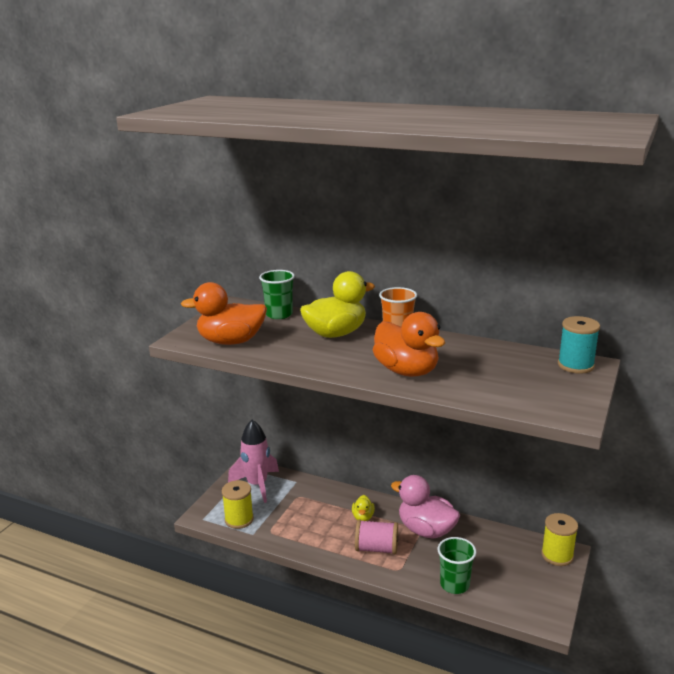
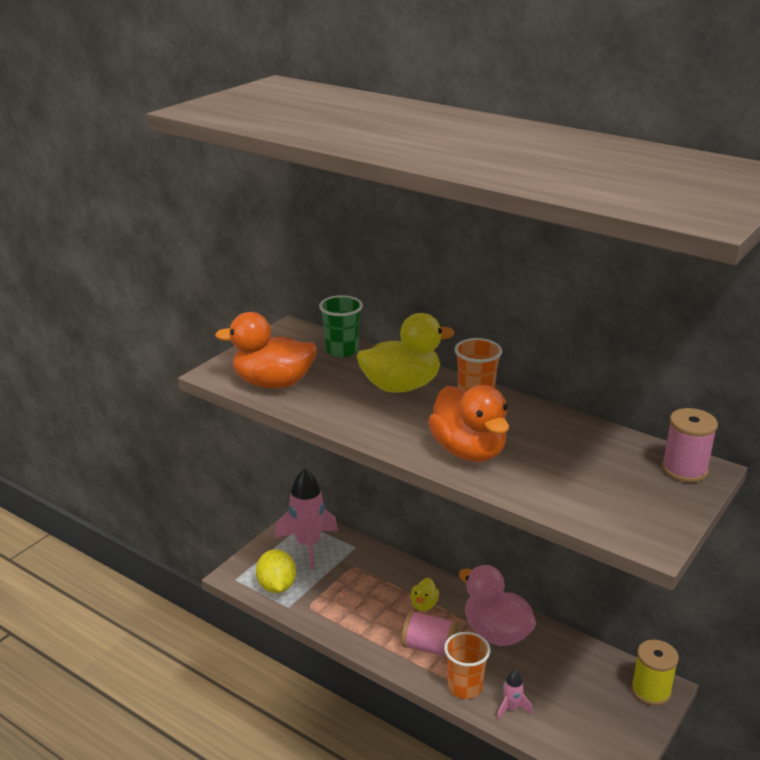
camera: 10 degrees right, 5 degrees up
(239, 519) = (276, 586): yellow spool -> yellow lemon
(413, 574) = (465, 687): none -> orange cup
(454, 584) = (511, 708): green cup -> pink rocket
(575, 365) = (684, 469): turquoise spool -> pink spool

